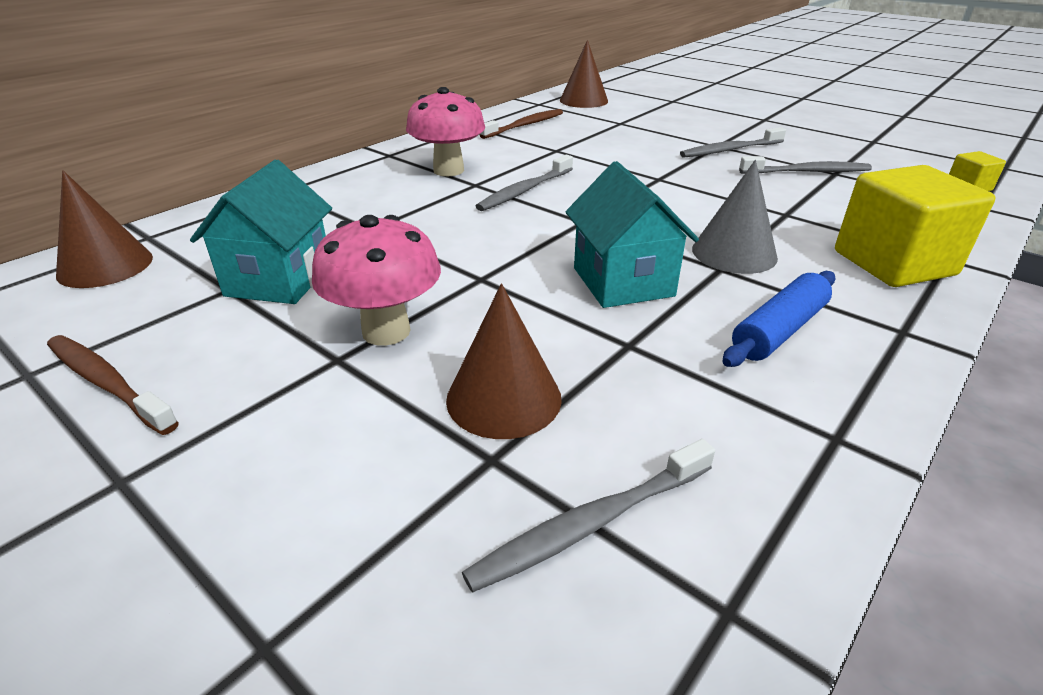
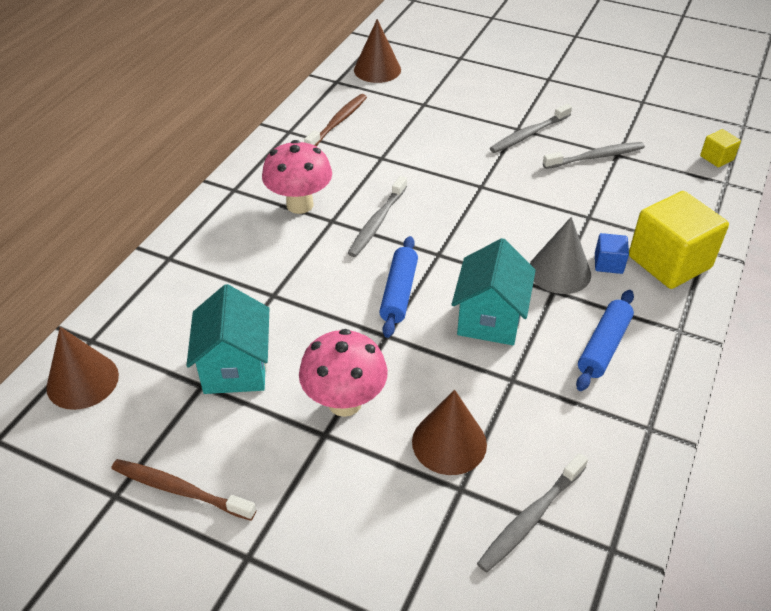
camera: 15 degrees left, 10 degrees up
(518, 245) = (399, 293): none -> blue rolling pin
(623, 282) = (490, 319): turquoise house -> turquoise house turned 45 degrees clockwise
(804, 254) = (608, 263): none -> blue cube

